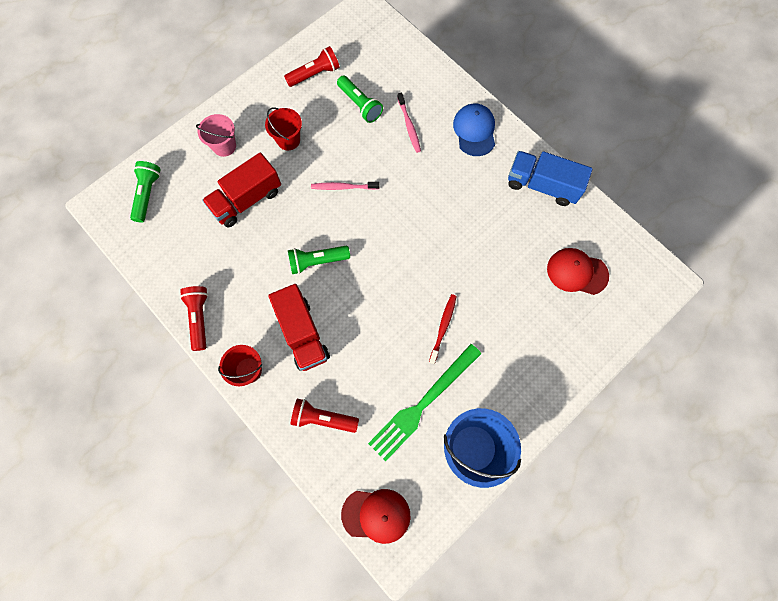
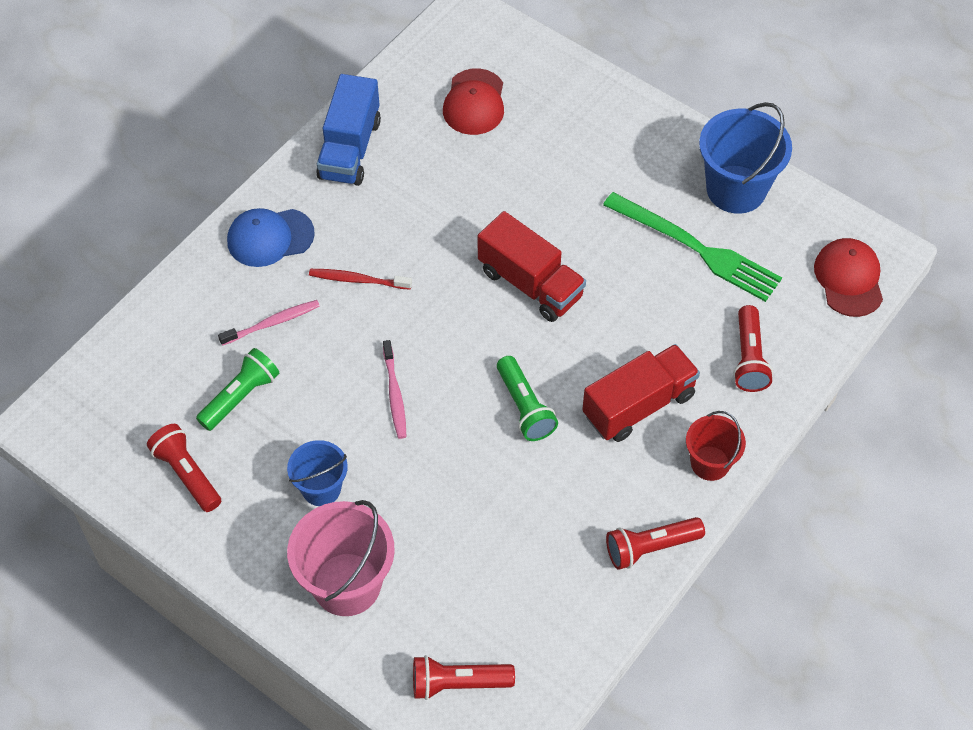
camera: 100 degrees left, 15 degrees down
(148, 194) = (458, 683): green flashlight -> red flashlight
(224, 146) = (347, 584): pink bucket -> pink bucket, size x1.69
(247, 199) = (440, 526): red truck -> red truck (530, 283)
(288, 140) = (321, 488): red bucket -> blue bucket
(443, 327) = (587, 239): red toothbrush -> red toothbrush (358, 280)

